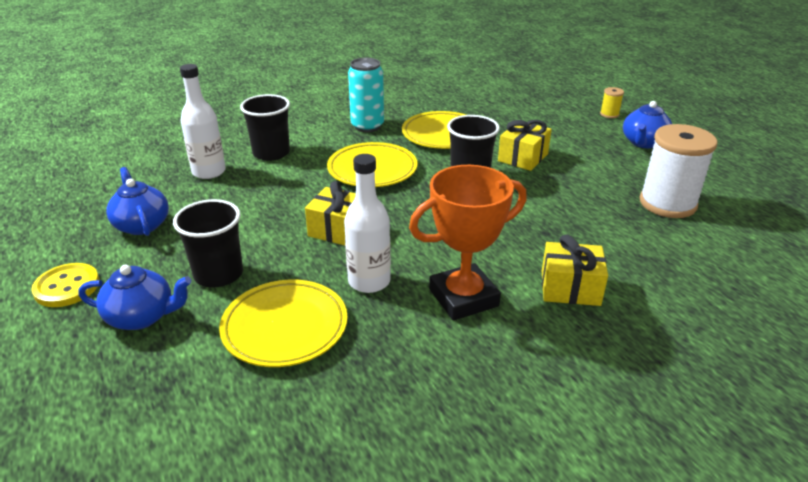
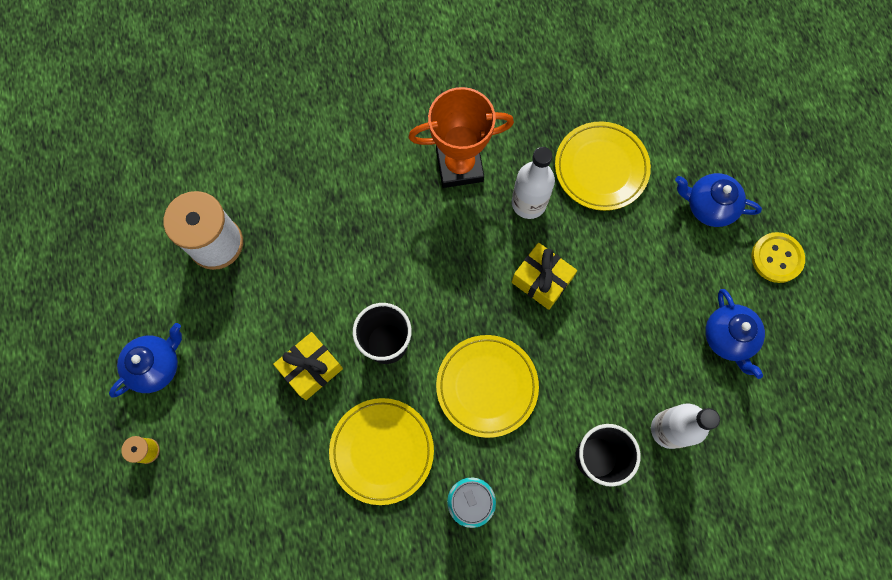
camera: 165 degrees left, 40 degrees up
(218, 274) = (652, 243): black cup -> none
(570, 288) = (372, 155): yellow gift -> none

